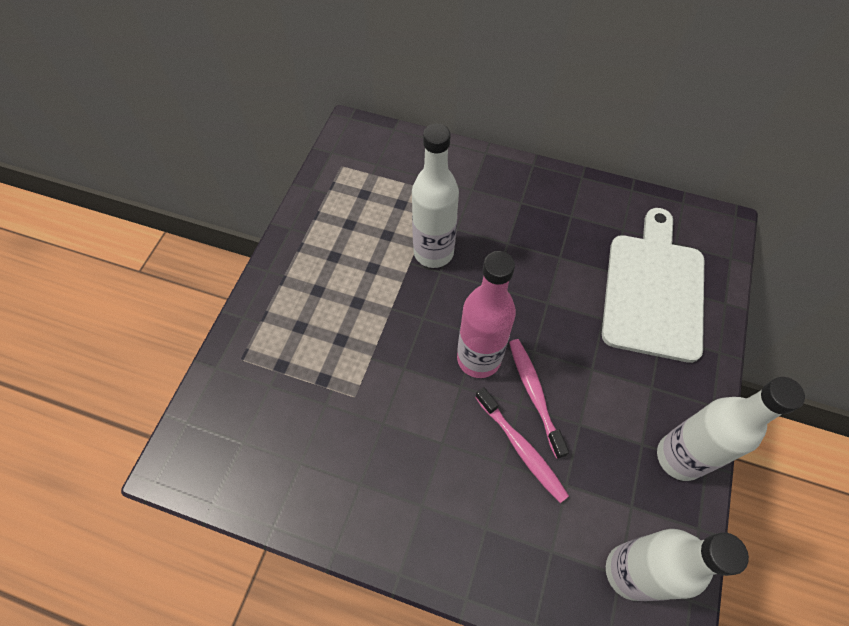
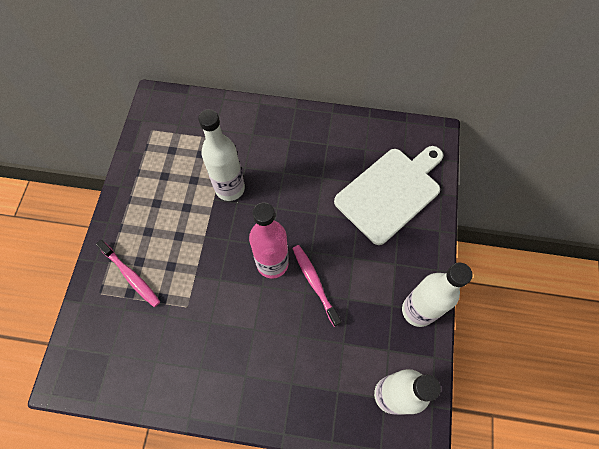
camera: 10 degrees left, 5 degrees up
(521, 447) = (309, 323): pink toothbrush -> pink toothbrush (130, 275)
(653, 290) = (390, 192): white cutting board -> white cutting board turned 45 degrees clockwise

